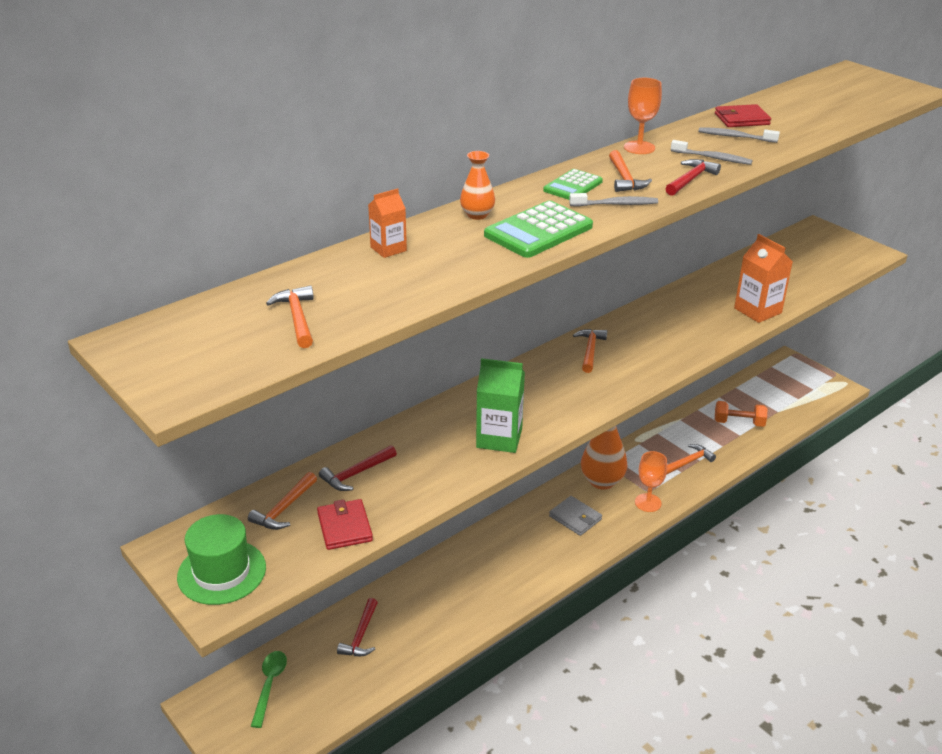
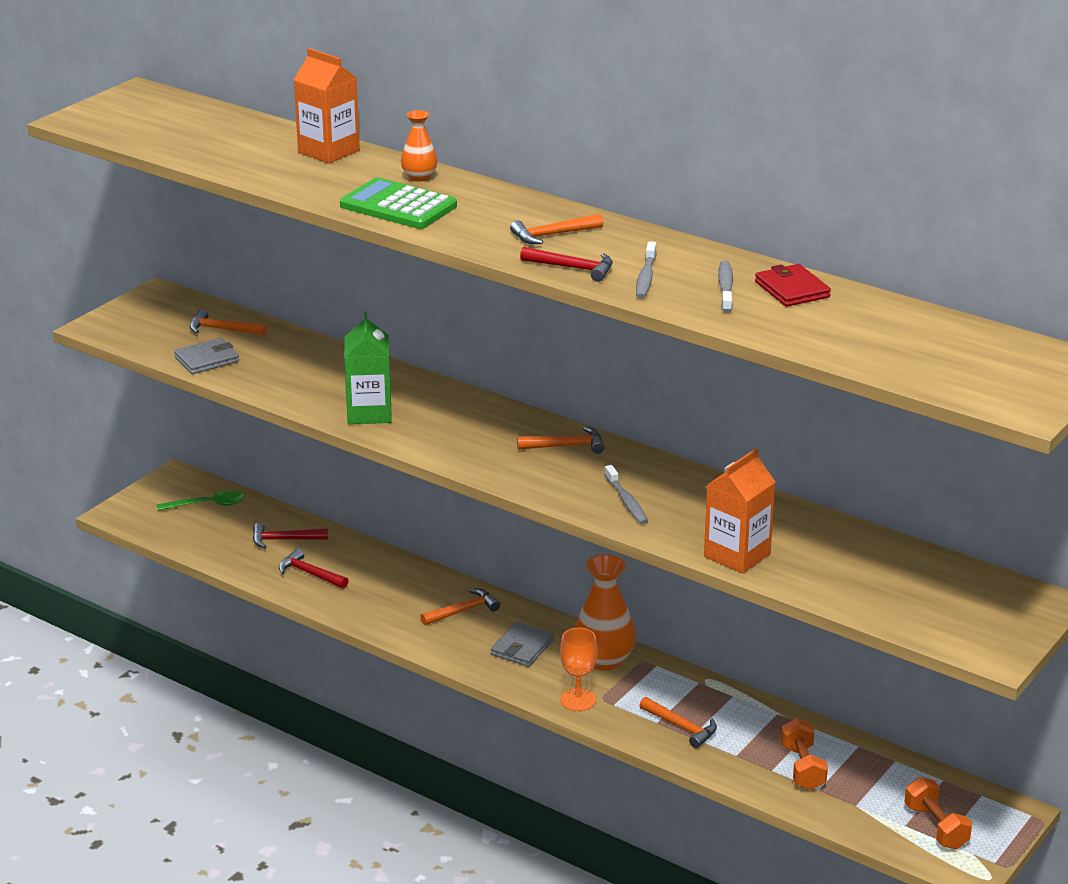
camera: 75 degrees right, 5 degrees down
(222, 572) = (135, 320): green hat -> none
(297, 318) = (193, 137): orange hammer -> orange hammer (463, 611)
(344, 527) = (207, 359): red wallet -> grey wallet
(356, 474) = (283, 352): red hammer -> red hammer (310, 573)
(388, 249) = (328, 151): orange carton -> orange carton, size x1.71
(573, 186) = (515, 212): green calculator -> none
(616, 204) = (482, 235): grey toothbrush -> grey toothbrush (626, 501)
(639, 148) = (648, 237): orange goblet -> none
(800, 388) = (936, 827): none -> orange dumbbell

